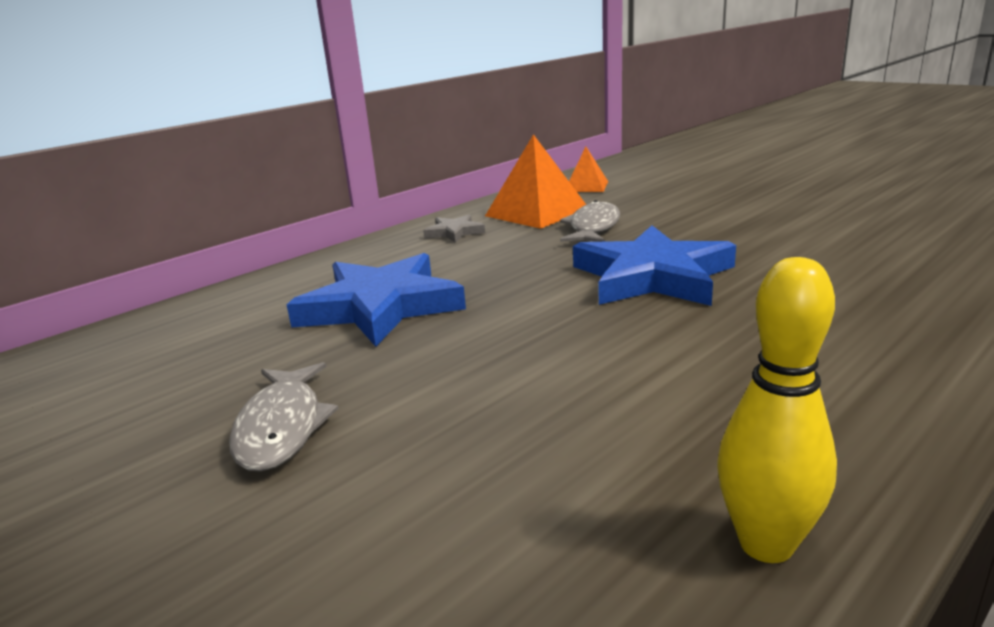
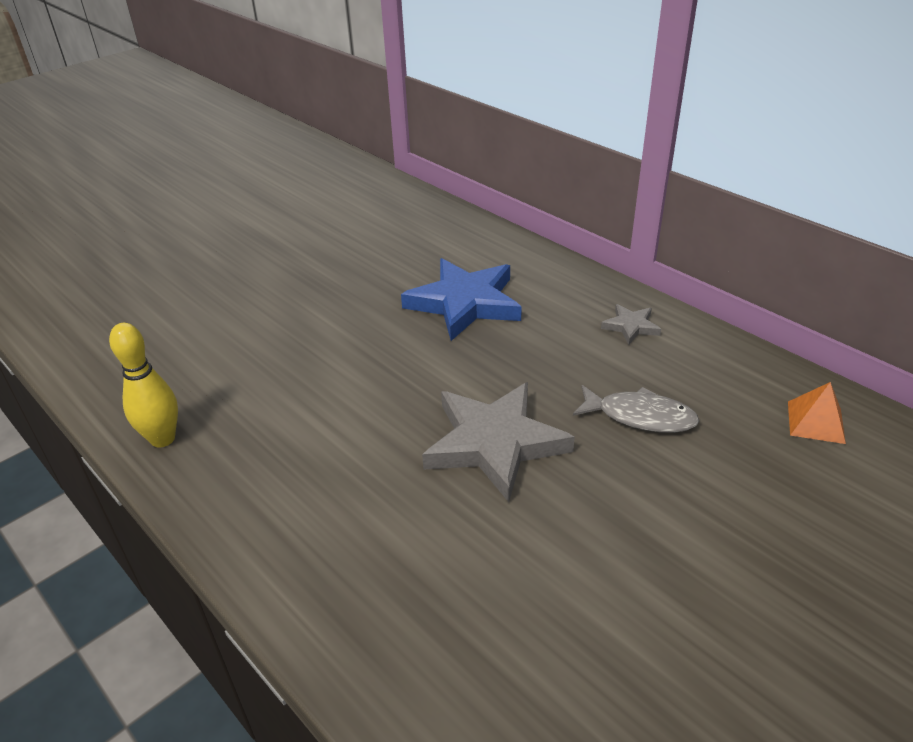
camera: 90 degrees right, 15 degrees up
(282, 427) = (320, 290): grey fish -> none
(537, 212) = (698, 378): orange pyramid -> none
(652, 276) = (494, 443): blue star -> grey star

